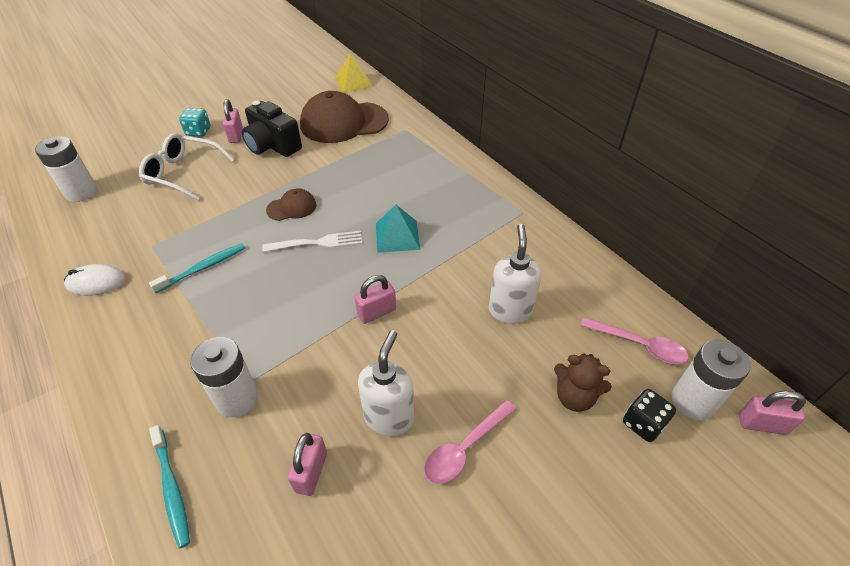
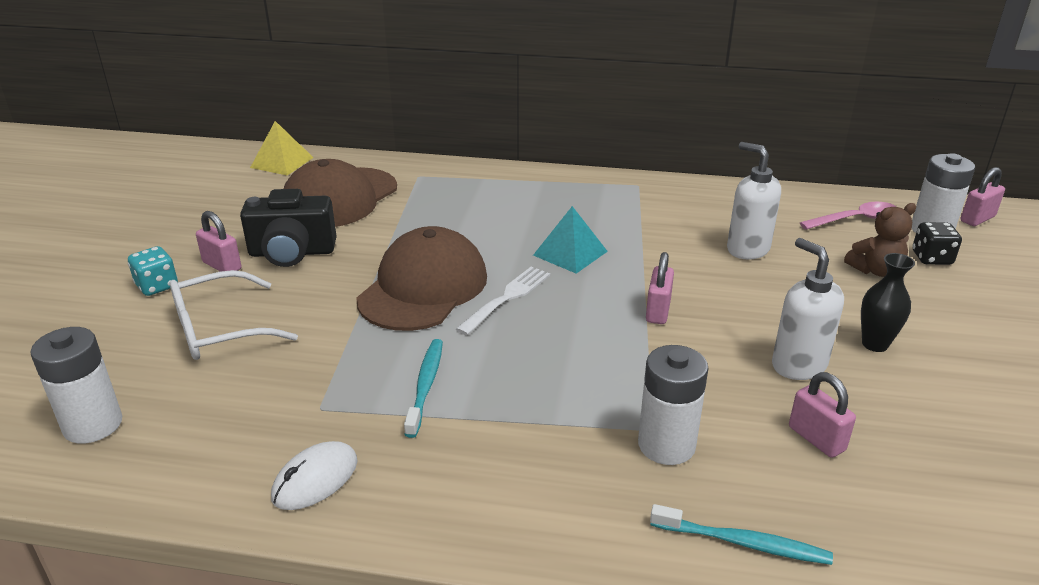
camera: 45 degrees left, 15 degrees down
(292, 207) = (423, 288): brown cap -> brown cap, size x2.11
(465, 448) = (874, 344): pink spoon -> black vase

